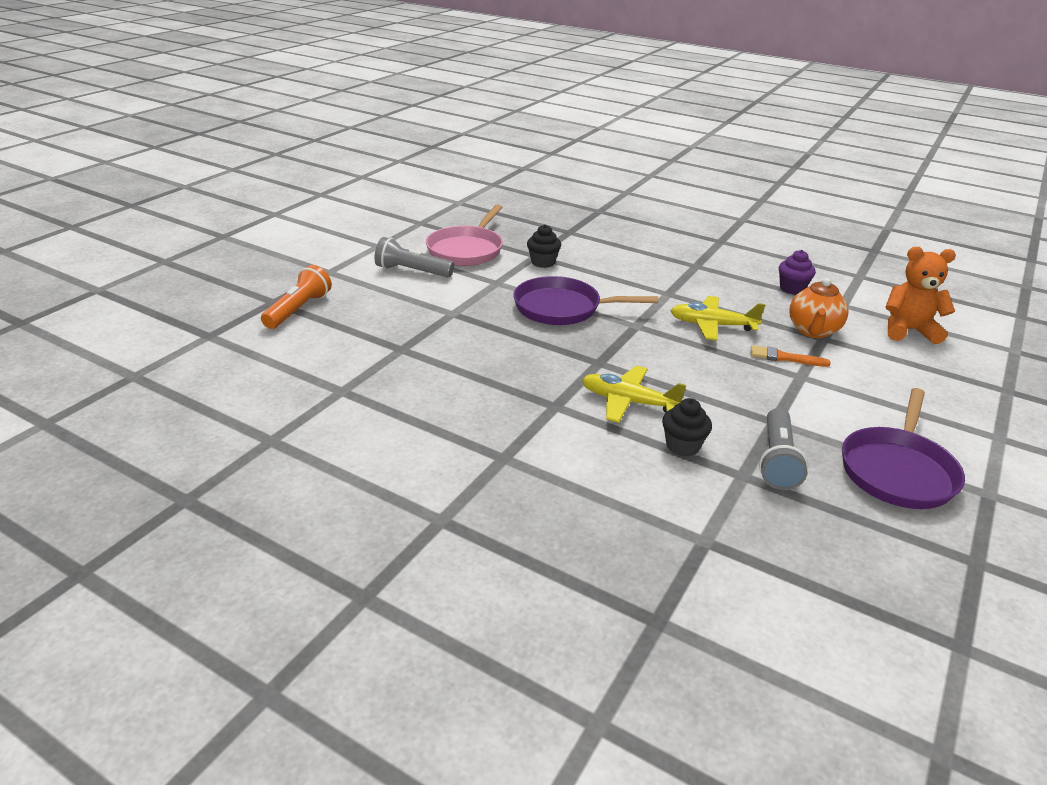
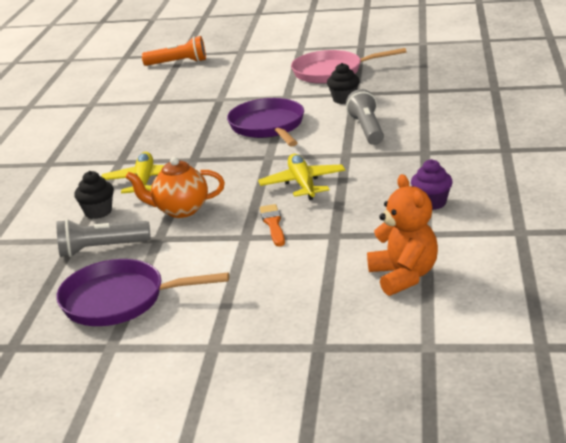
camera: 70 degrees right, 5 degrees down
(412, 271) = (271, 70): grey flashlight -> grey flashlight (367, 129)
(813, 331) = (343, 228): orange teapot -> orange teapot (180, 210)

